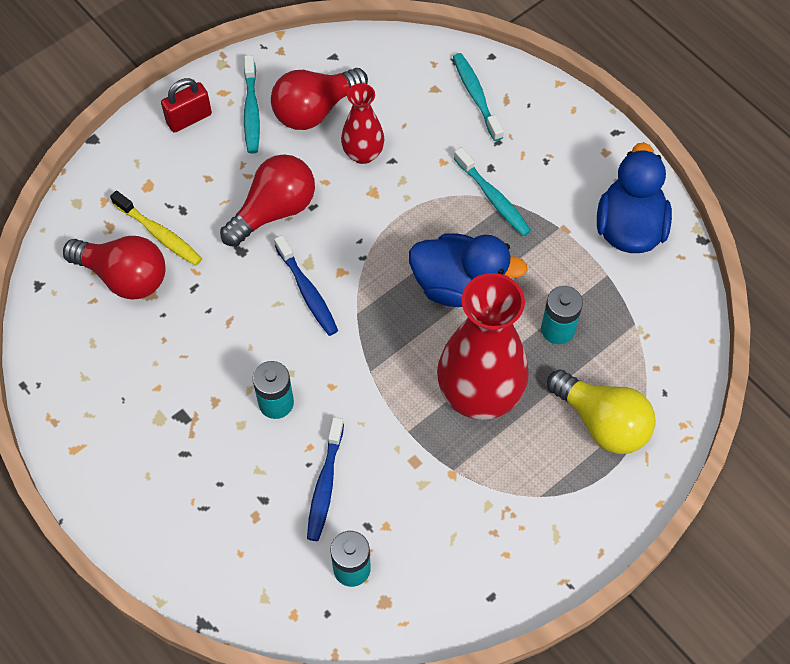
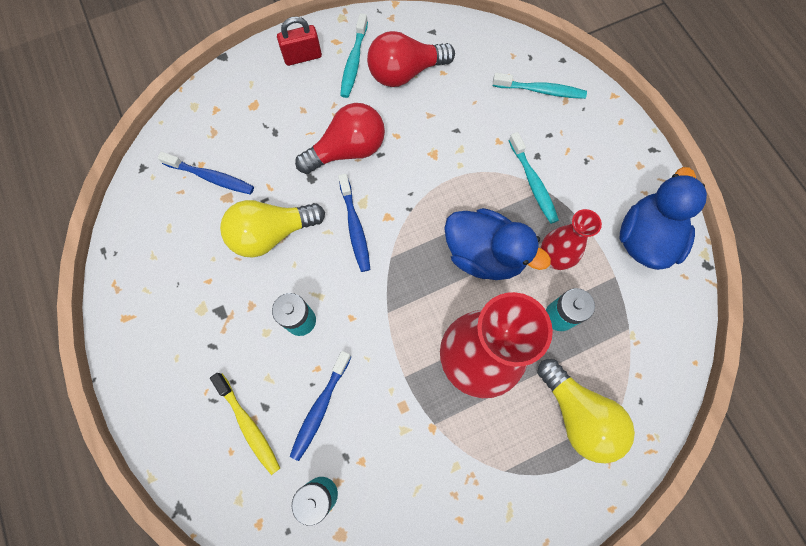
camera: 15 degrees right, 10 degrees up
(124, 276) = (211, 177): red light bulb -> blue toothbrush
(159, 234) = (250, 148): yellow toothbrush -> yellow toothbrush (249, 425)
(214, 320) = (272, 234): none -> yellow light bulb
(363, 154) = (434, 119): red vase -> red vase (554, 256)
(476, 96) = (541, 90): turquoise toothbrush -> turquoise toothbrush turned 105 degrees clockwise

